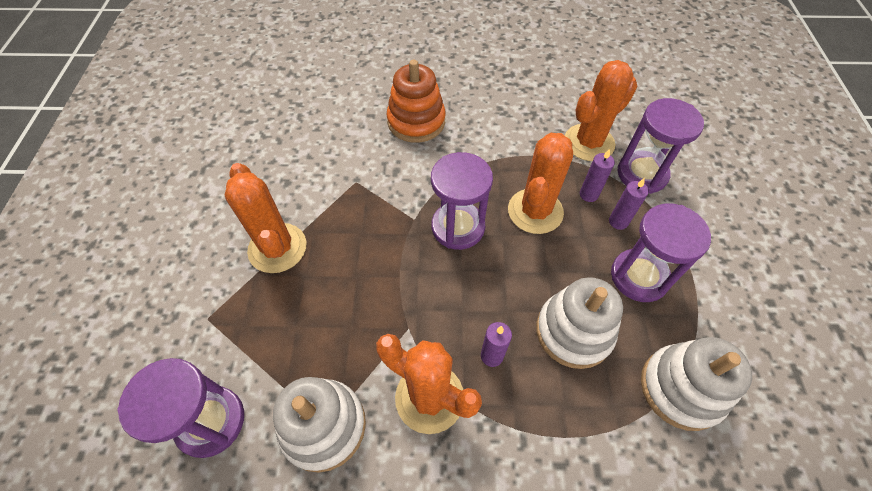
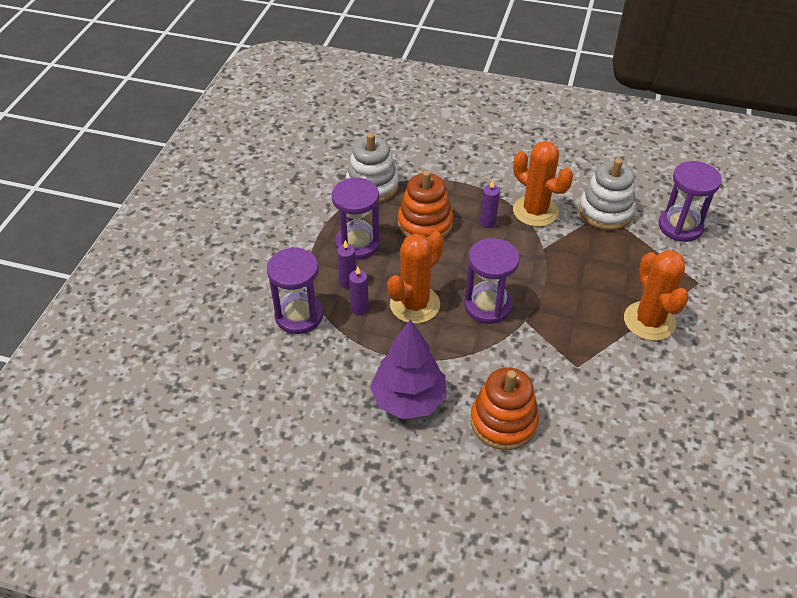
camera: 165 degrees left, 10 degrees down
(501, 122) = (408, 399): none -> purple tree
(573, 331) = (425, 224): white stacking toy -> orange stacking toy
(589, 143) = (329, 356): orange cactus -> none

